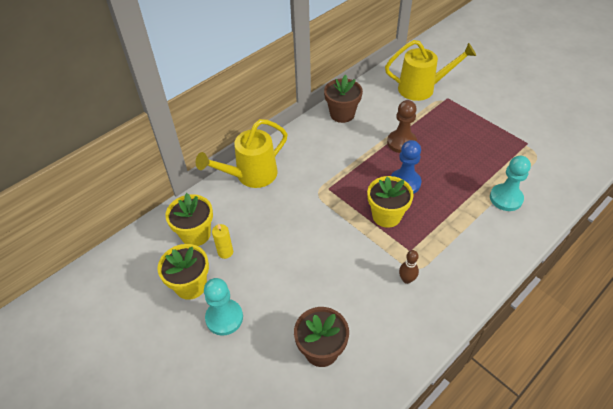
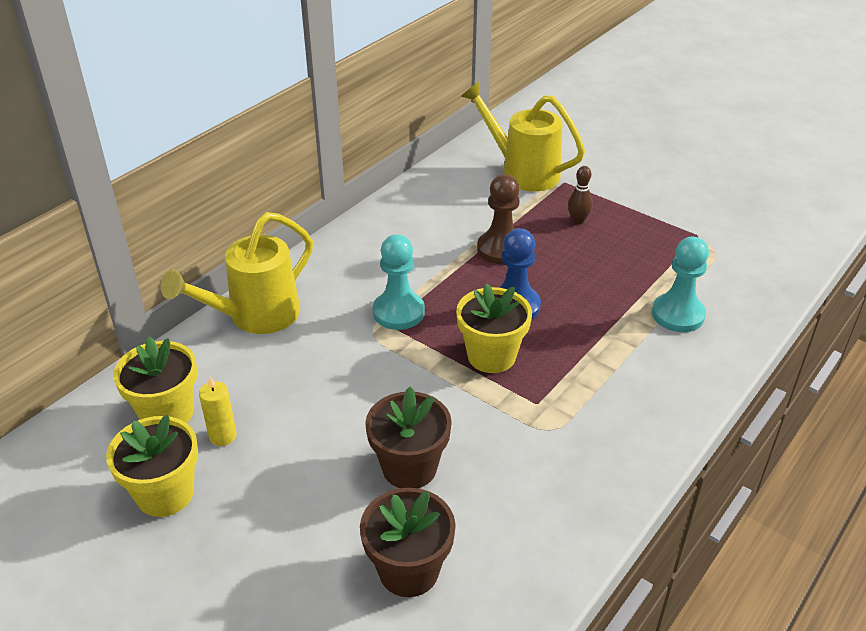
camera: 10 degrees left, 10 degrees down
(224, 318) = (231, 539): turquoise pawn -> turquoise pawn (398, 312)
(342, 114) = (398, 216): brown flower pot -> brown flower pot (409, 468)
(406, 279) = (538, 446): brown bowling pin -> brown bowling pin (578, 220)
(422, 88) = (522, 172): yellow watering can -> yellow watering can turned 135 degrees counterclockwise

